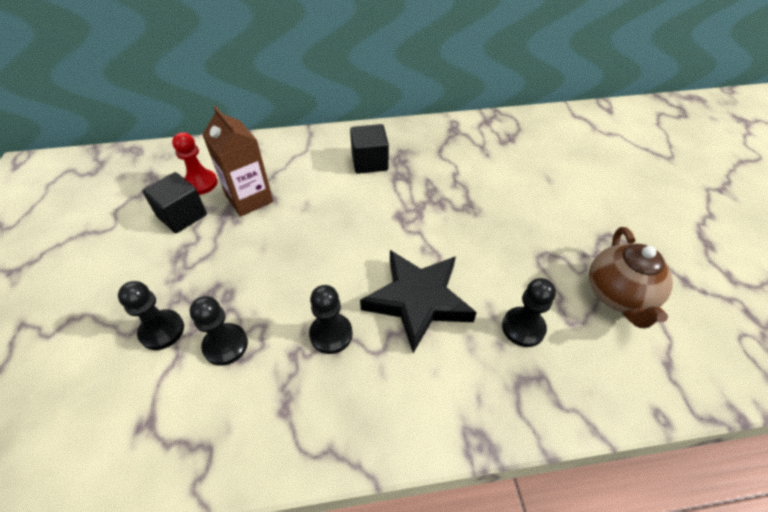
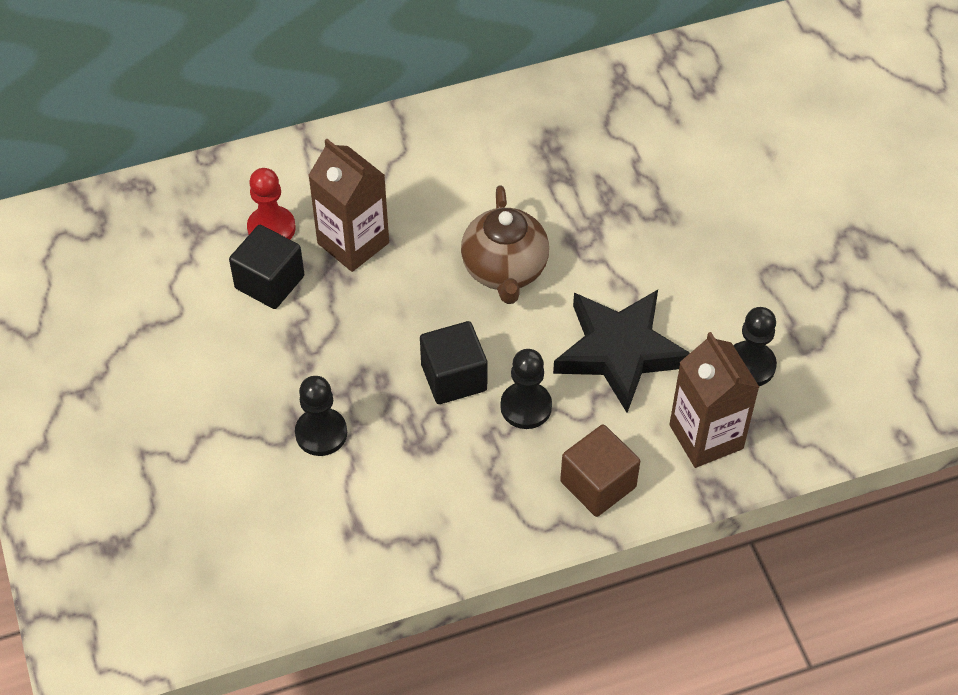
camera: 10 degrees left, 5 degrees up
(225, 345) = (405, 437): black pawn -> none
(369, 162) = (507, 158): black cube -> black cube (454, 377)
(373, 417) = (598, 484): none -> brown cube
(478, 386) = (706, 437): none -> brown carton
(618, 295) = (861, 310): brown teapot -> brown teapot (504, 270)

